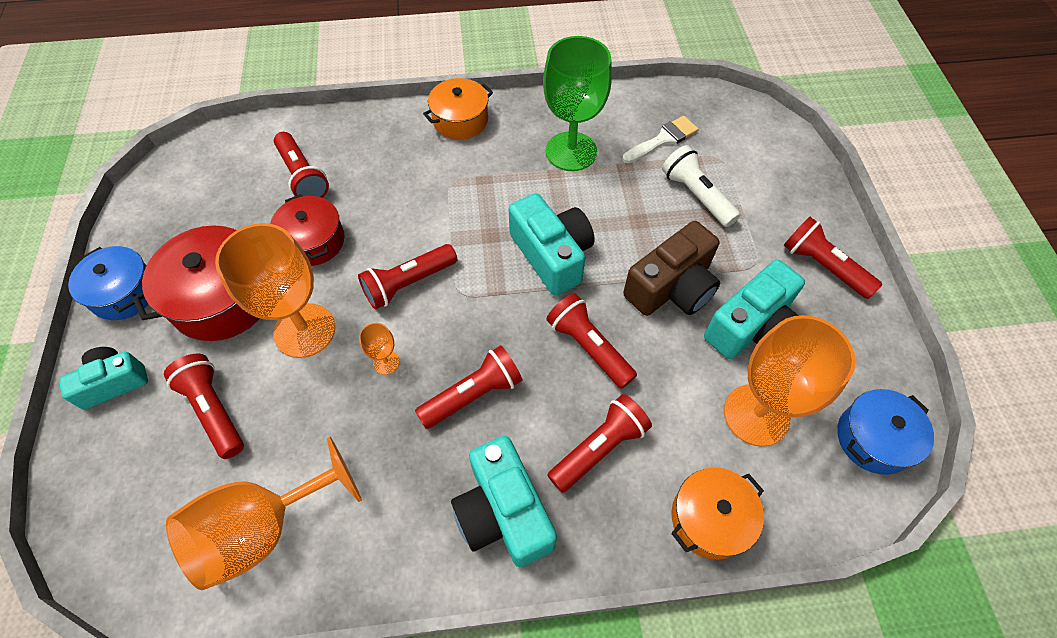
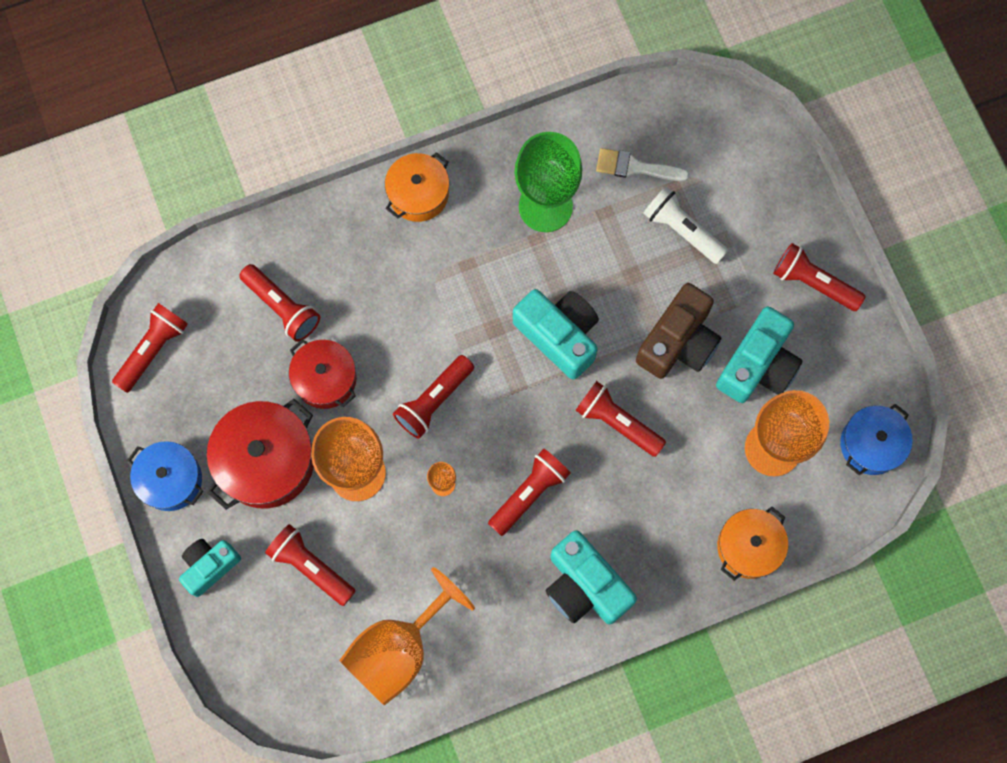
camera: 15 degrees left, 15 degrees up
(599, 448) = (648, 512): red flashlight -> red flashlight (153, 350)
(663, 140) = (635, 167): white brush -> white brush turned 120 degrees counterclockwise

